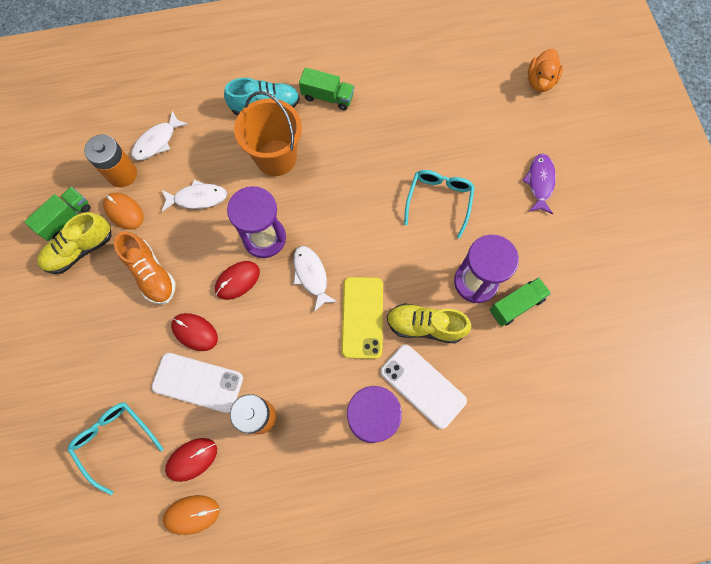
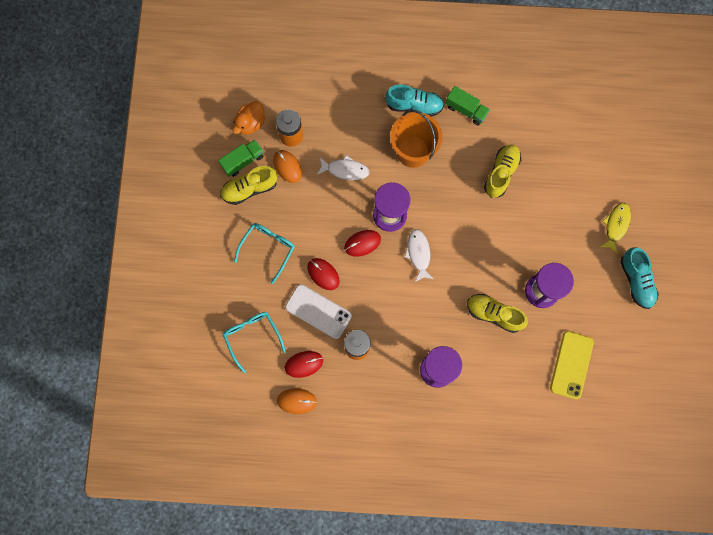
camera: 15 degrees right, 5 degrees up
(151, 274) = (299, 221): orange shoe -> none
(157, 141) = (323, 114): white fish -> none
(362, 317) = (449, 295): yellow phone -> yellow phone (571, 365)
(387, 157) = (501, 173): none -> yellow shoe
(422, 386) = (480, 357): white phone -> none
(439, 200) = (532, 219): turquoise glasses -> turquoise glasses (268, 248)
(516, 305) = (567, 316): green truck -> none
(539, 182) = (616, 225): purple fish -> yellow fish
(540, 81) = (643, 139): orange duck -> orange duck (250, 123)
(584, 240) = (636, 281): none -> turquoise shoe

